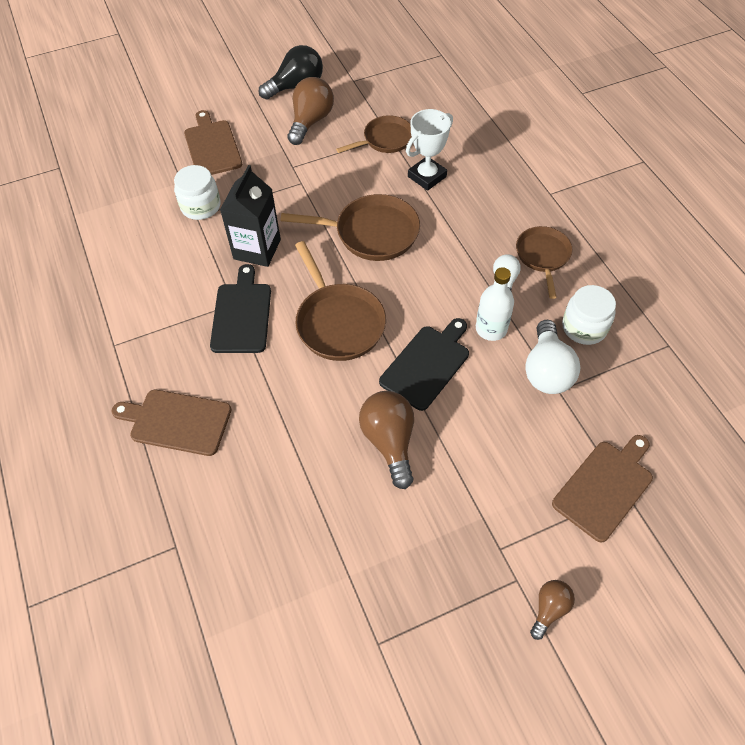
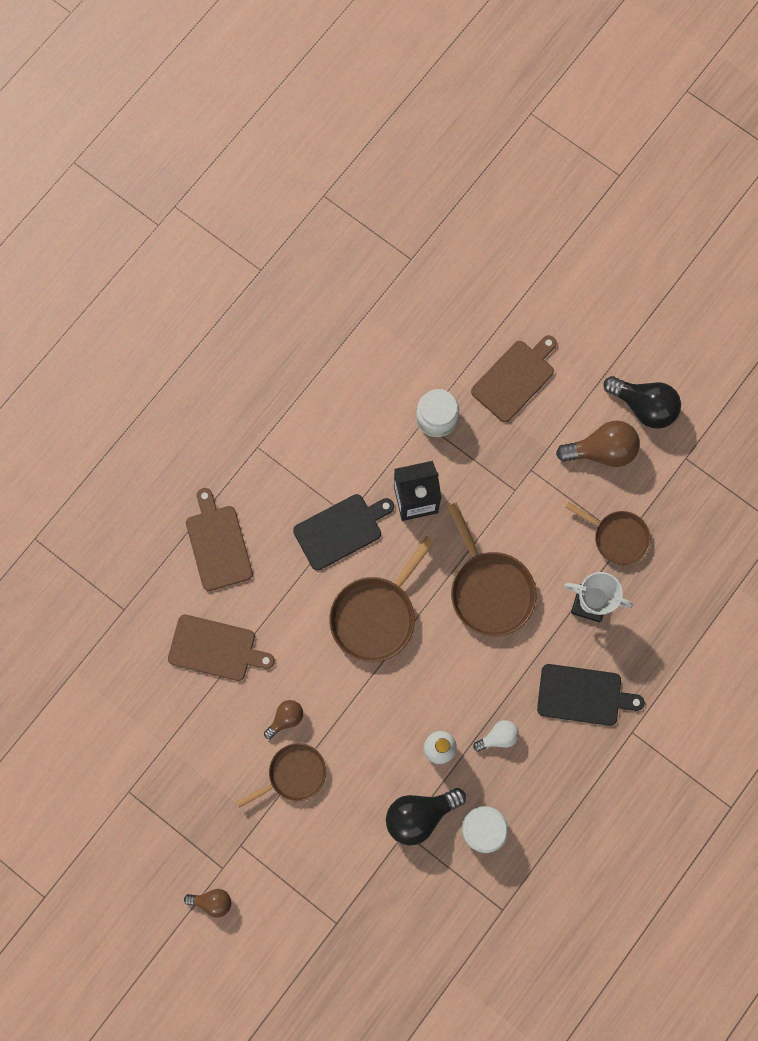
camera: 60 degrees right, 20 degrees up
(389, 441) = (286, 718): brown light bulb -> brown light bulb, size x0.56
(427, 364) = (373, 712): black cutting board -> black cutting board (583, 695)
(543, 256) = (546, 759): brown pan -> brown pan (293, 774)
(546, 370) = (419, 814): white light bulb -> black light bulb
(605, 487) = (333, 905): brown cutting board -> brown cutting board (216, 649)

